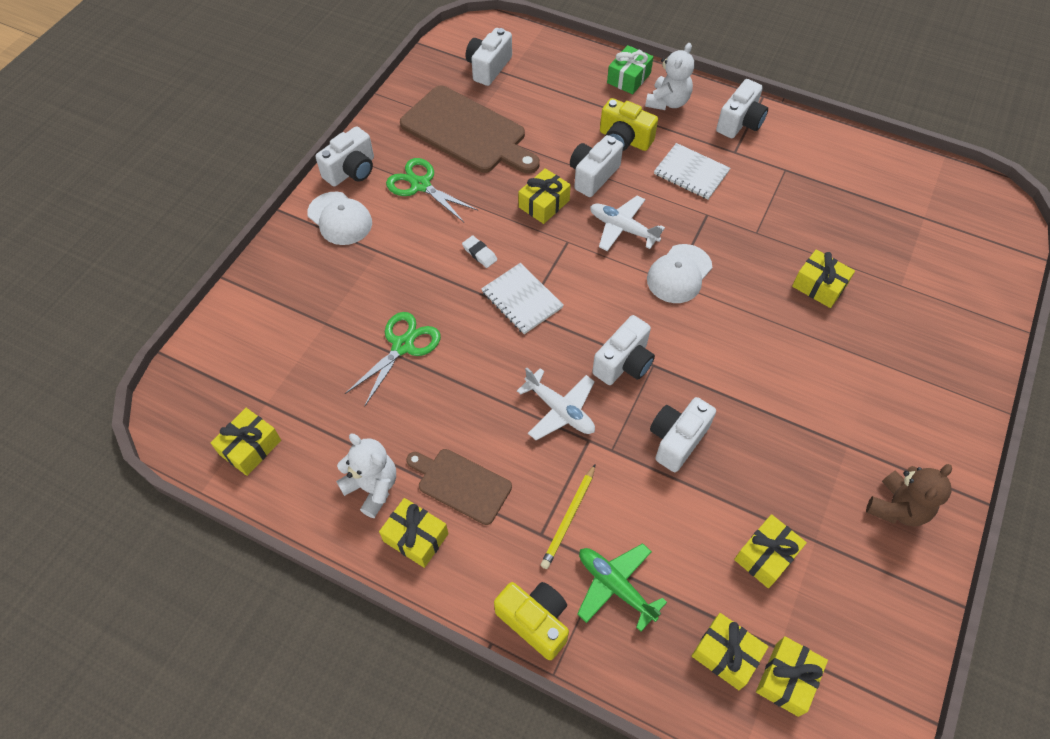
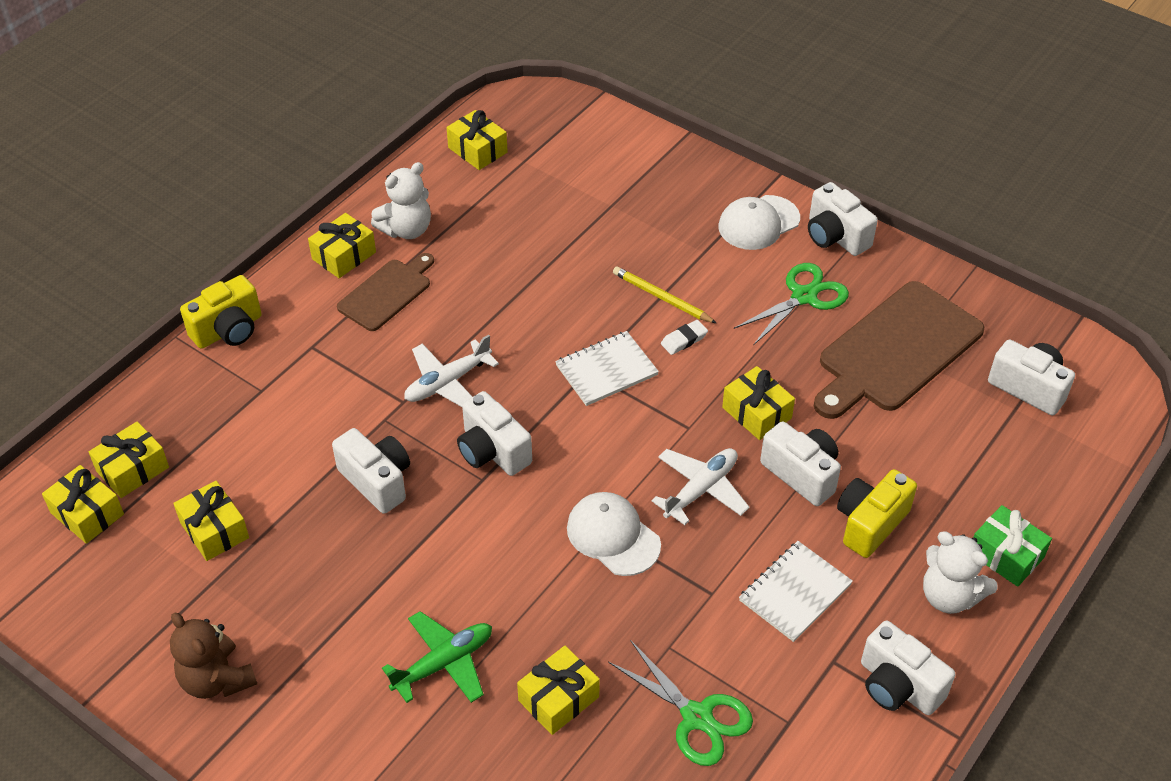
camera: 100 degrees right, 10 degrees down
(403, 346) = (566, 263): green scissors -> green scissors (697, 717)
(569, 518) = (321, 371): yellow pencil -> yellow pencil (662, 298)
(615, 586) = (236, 395): green plane -> green plane (444, 663)

